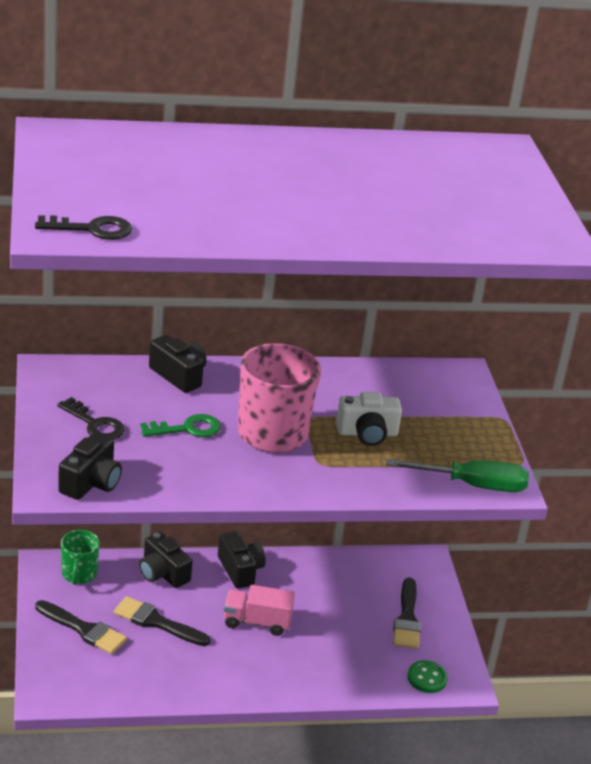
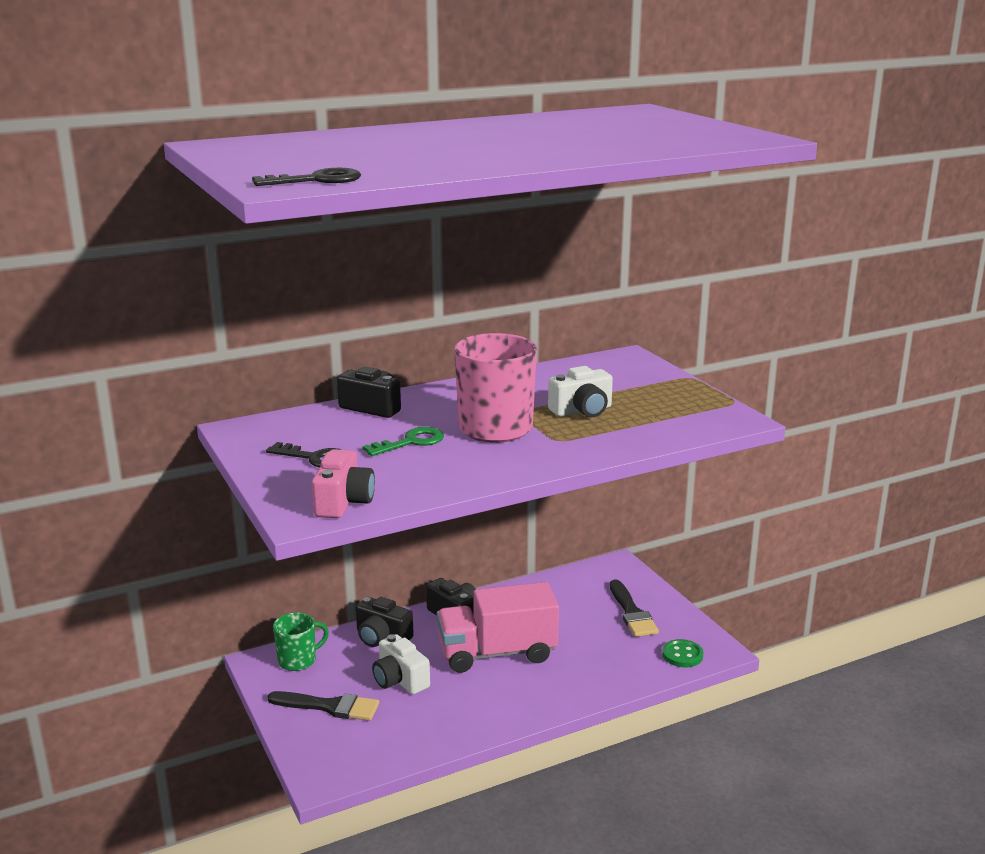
camera: 15 degrees left, 10 degrees down
(79, 574) = (298, 660): green mug -> green mug turned 105 degrees counterclockwise
(91, 483) = (343, 502): black camera -> pink camera
(156, 622) = (400, 680): black brush -> white camera
(257, 622) = (497, 653): pink truck -> pink truck, size x1.65
(472, 485) = (707, 425): green screwdriver -> none

